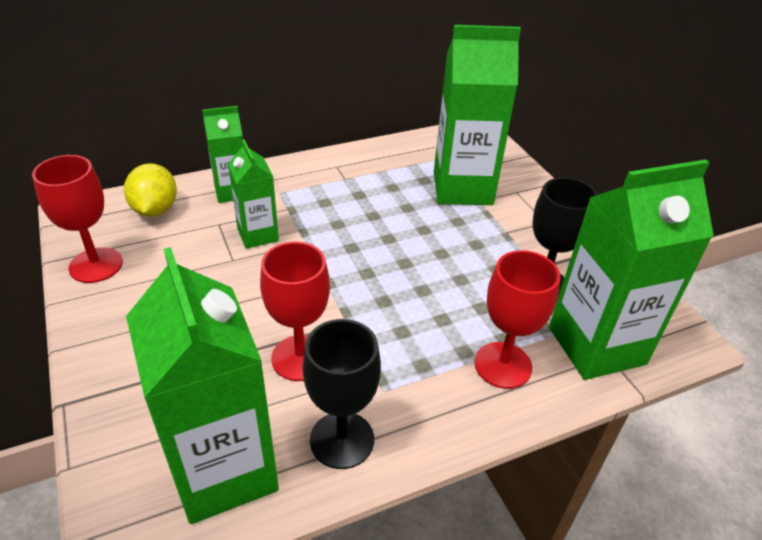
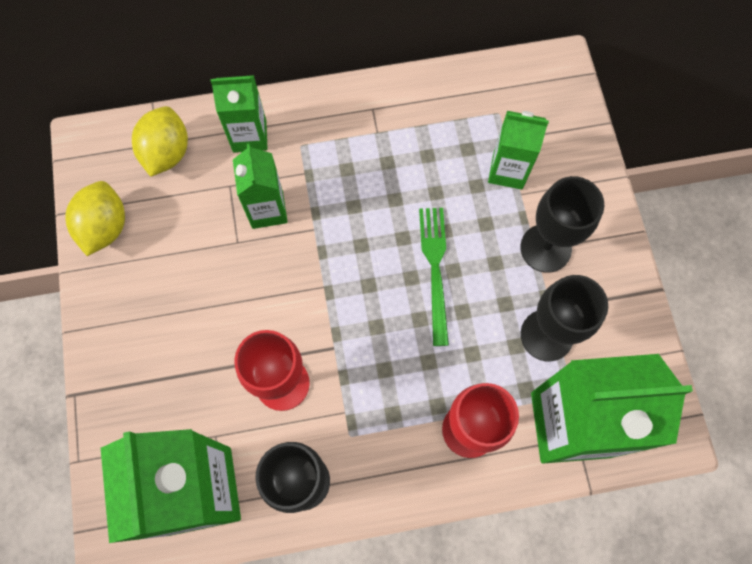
camera: 15 degrees right, 30 degrees up
(96, 265) = (105, 227): red goblet -> yellow lemon
(425, 255) = (435, 270): none -> green fork
(462, 188) = (507, 170): green carton -> green carton, size x0.55
(515, 229) = (545, 248): none -> black goblet

